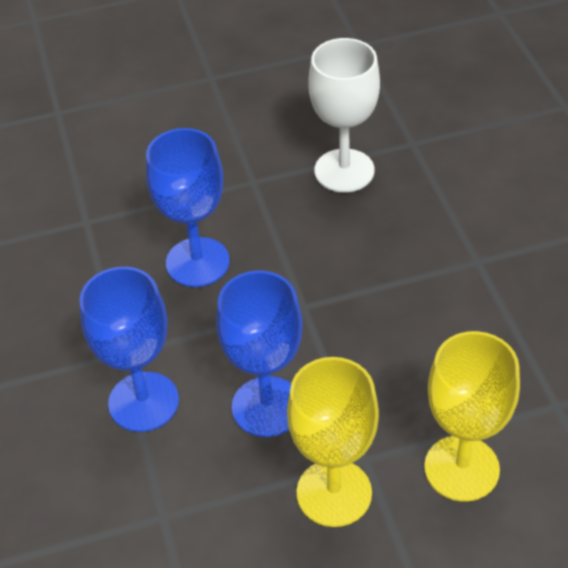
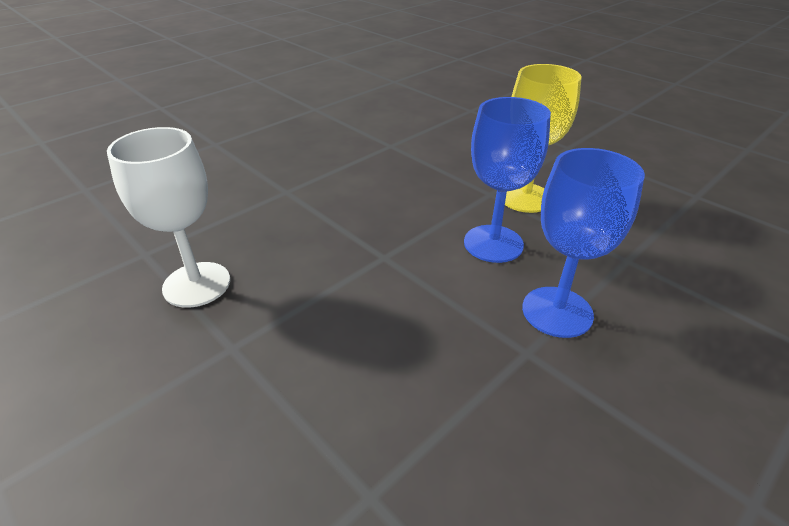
camera: 120 degrees left, 10 degrees down
(197, 262) = (376, 344): blue goblet -> none
(461, 468) = (462, 163): yellow goblet -> none

